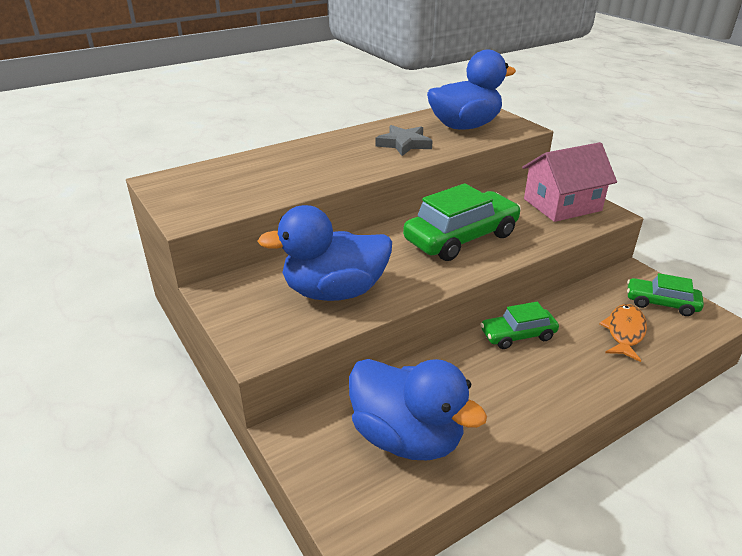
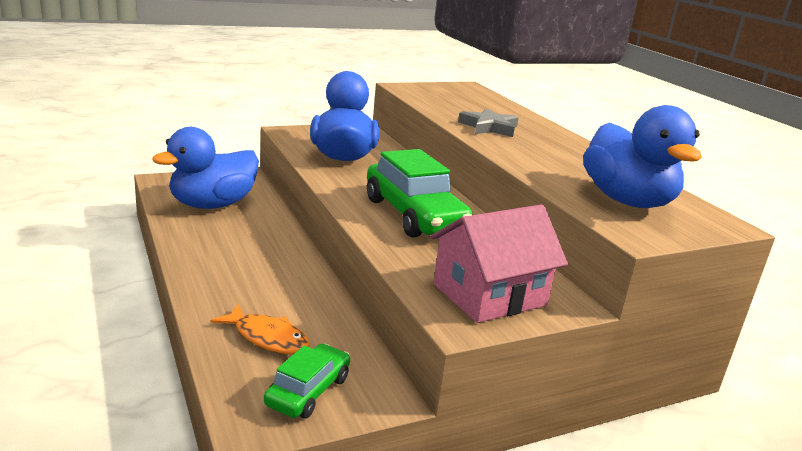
camera: 95 degrees right, 10 degrees down
(404, 144) = (556, 162): grey star -> grey star (489, 127)
(518, 335) = (298, 272): green car -> none
(562, 205) = (489, 294): pink house -> pink house turned 75 degrees clockwise

